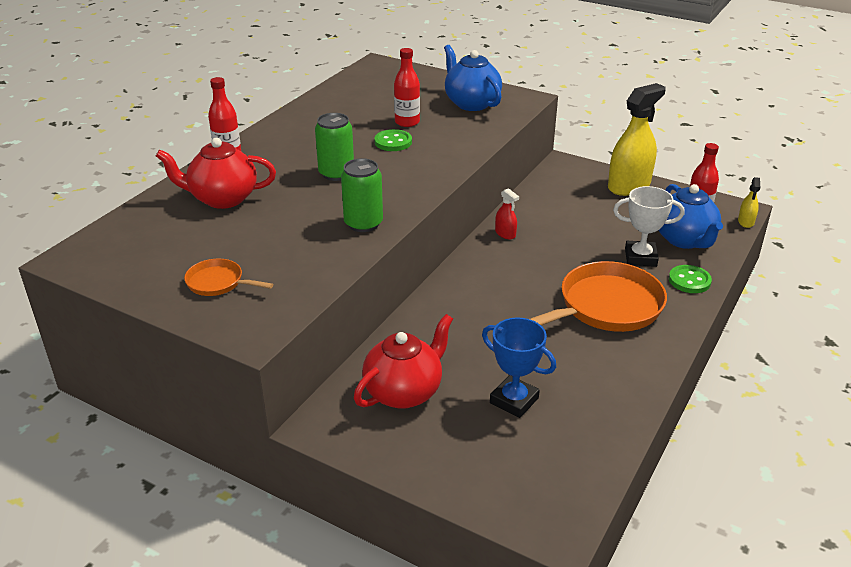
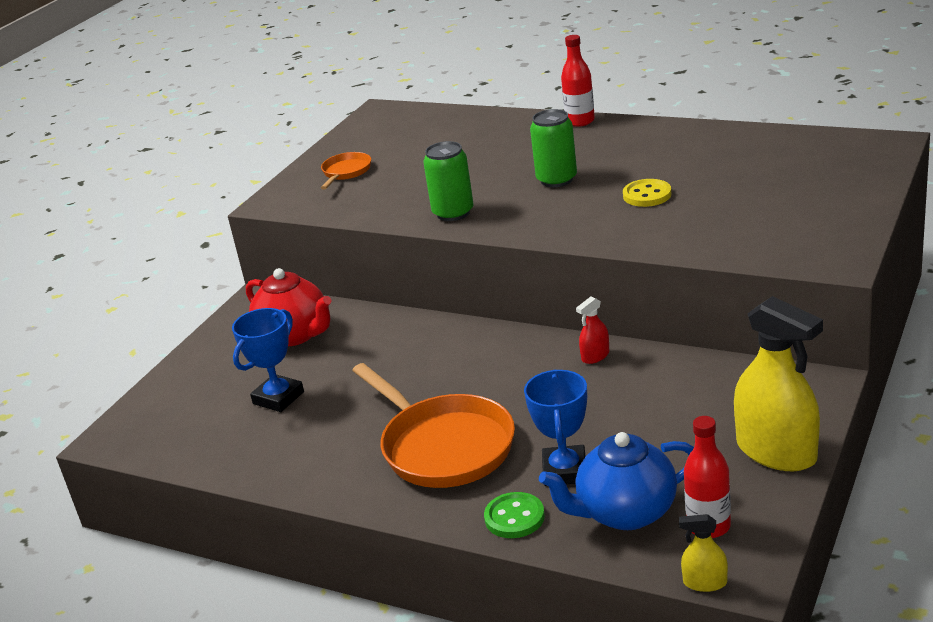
camera: 90 degrees right, 5 degrees down
(222, 198) = (489, 140): red teapot -> none
(393, 142) = (647, 195): green button -> yellow button
(407, 122) = (707, 193): red bottle -> none
(471, 103) = (792, 225): blue teapot -> none
(640, 257) = (565, 471): white trophy -> blue trophy

